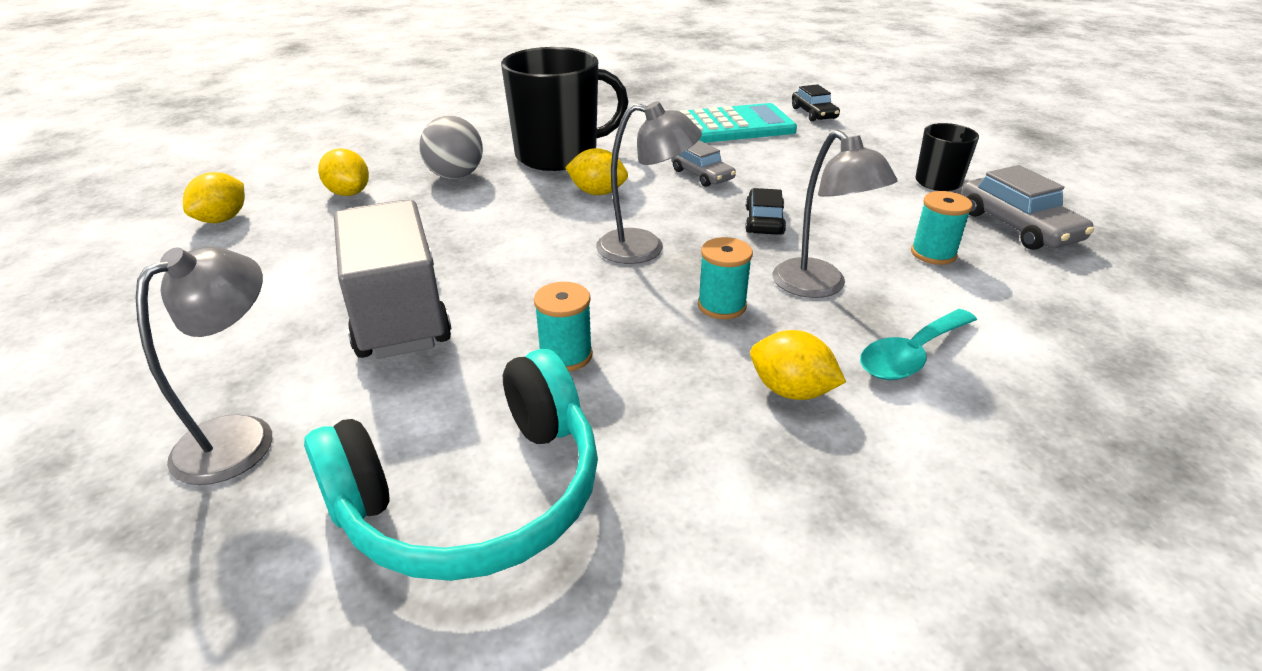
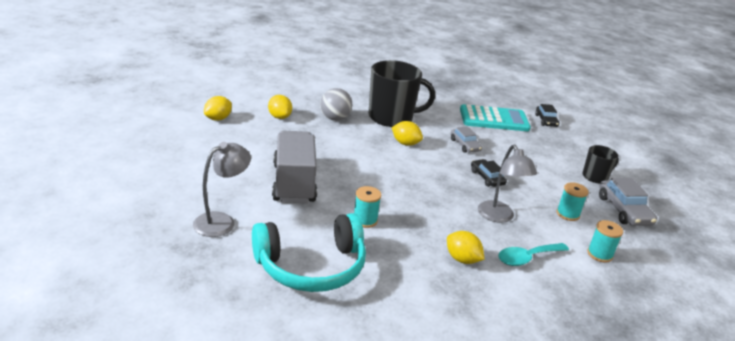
camera: 10 degrees right, 5 degrees down
(644, 248) = (419, 178): grey lamp -> none
(722, 306) = (446, 215): turquoise spool -> turquoise spool (599, 254)
(764, 221) = (487, 178): black car -> black car turned 45 degrees counterclockwise

